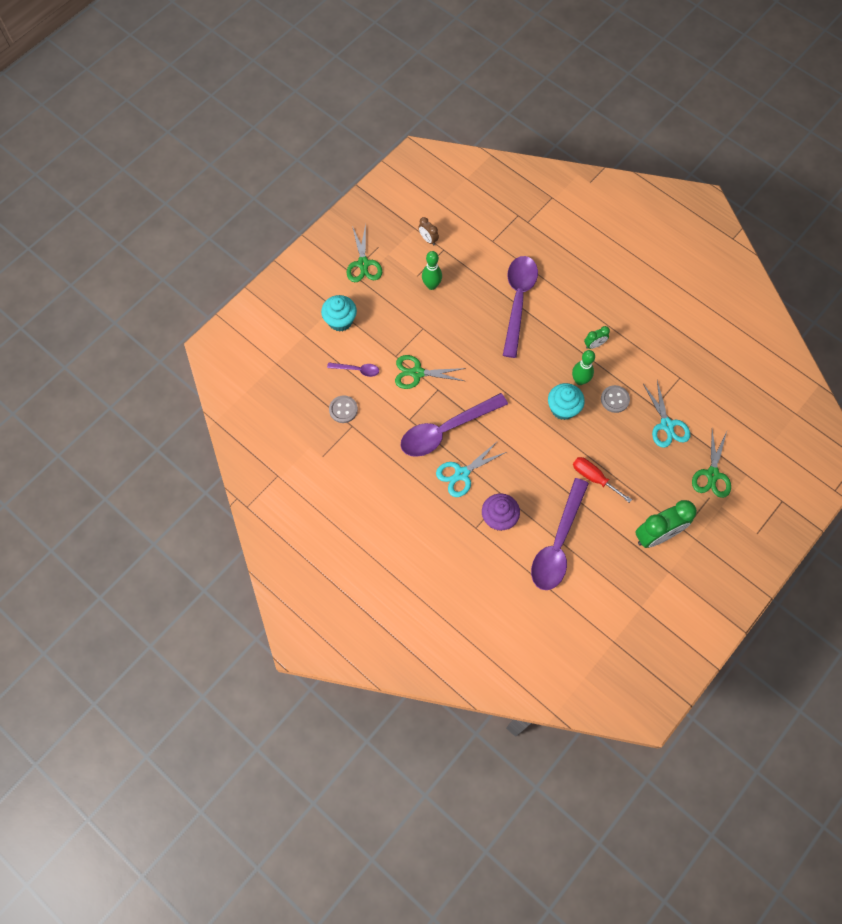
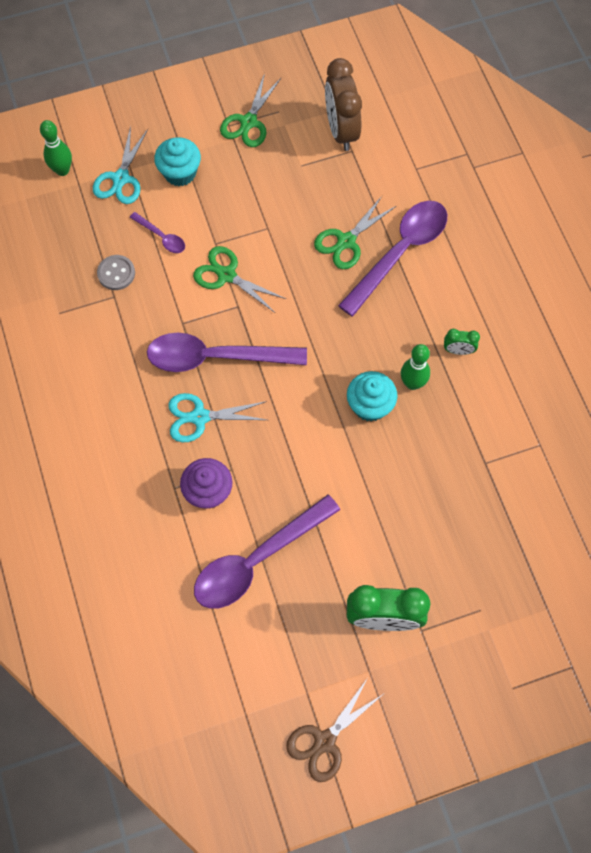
camera: 30 degrees right, 0 degrees up
(428, 239) = (341, 130): brown clock -> brown clock, size x2.12
(431, 285) = (310, 184): green bowling pin -> green bowling pin (62, 170)
(594, 478) = (352, 507): red screwdriver -> none
(615, 399) = (440, 428): grey button -> none
(667, 425) = (484, 493): turquoise scissors -> turquoise scissors (121, 178)
(671, 629) = (325, 741): none -> brown scissors
(712, 474) = (502, 584): green scissors -> green scissors (346, 241)

